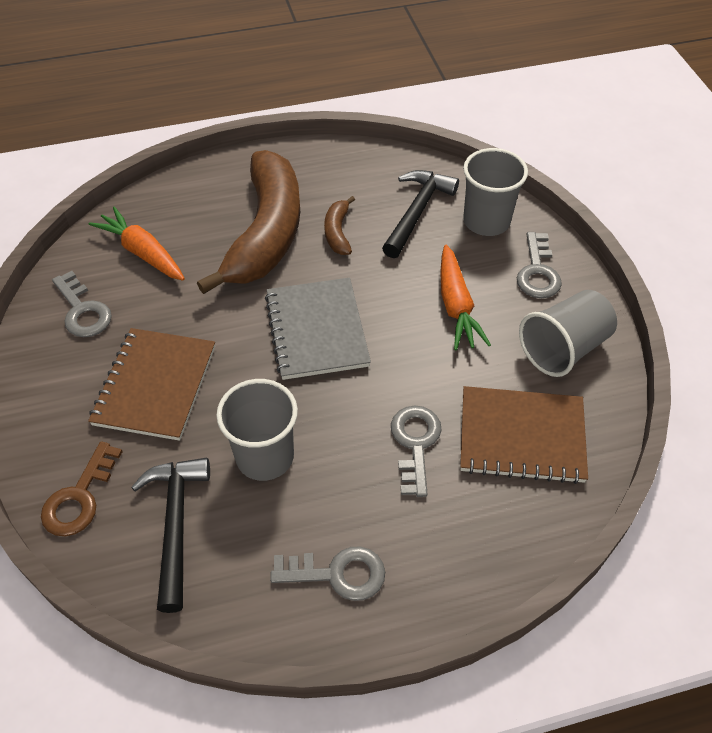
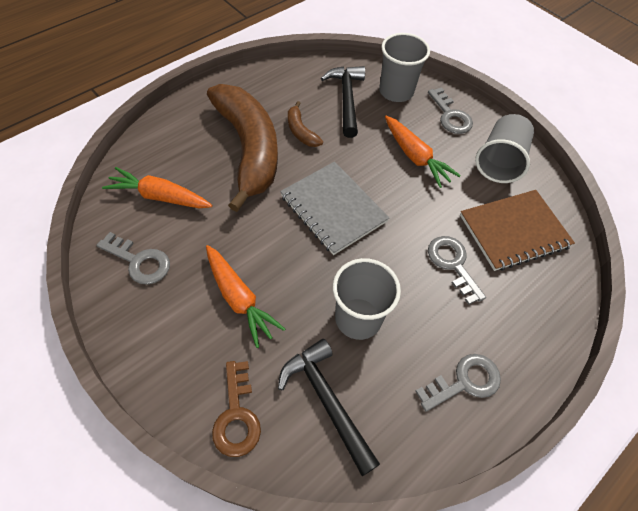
camera: 30 degrees left, 5 degrees up
(155, 385) = (239, 298): brown notebook -> orange carrot

